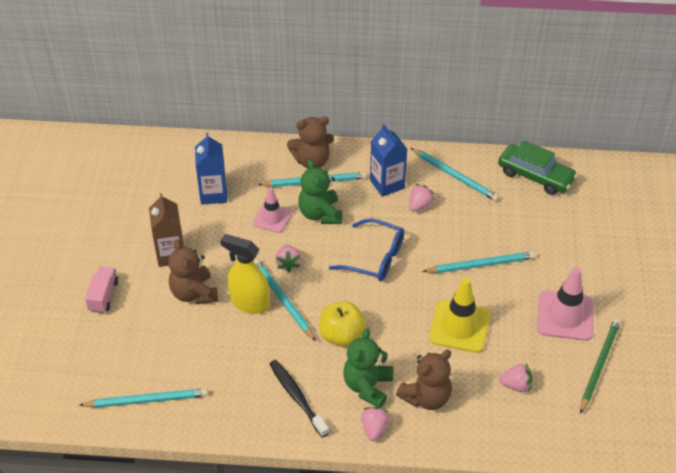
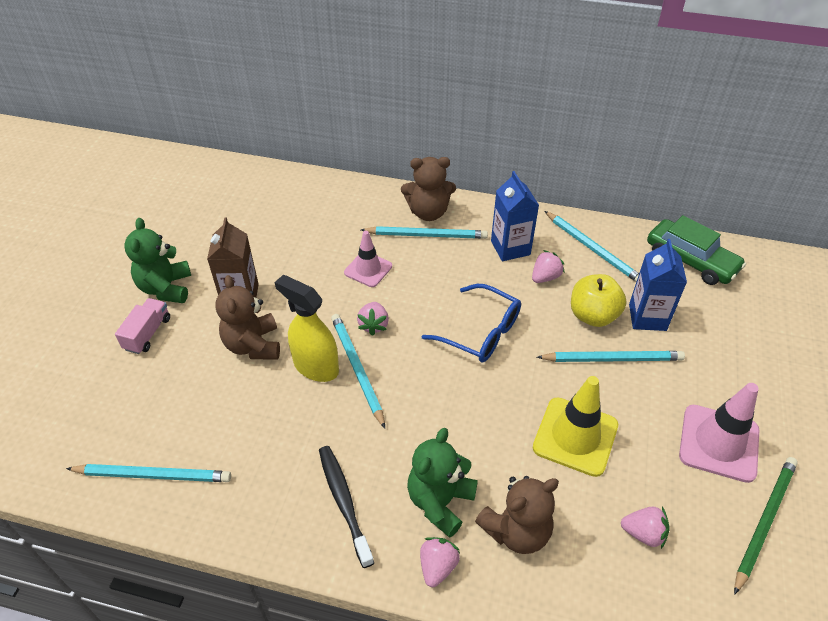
camera: 10 degrees right, 0 degrees up
(213, 194) = (308, 234): blue carton -> blue carton (647, 317)
(320, 214) = (425, 272): green teddy bear -> green teddy bear (166, 288)
(342, 335) = (420, 426): yellow apple -> yellow apple (593, 315)

